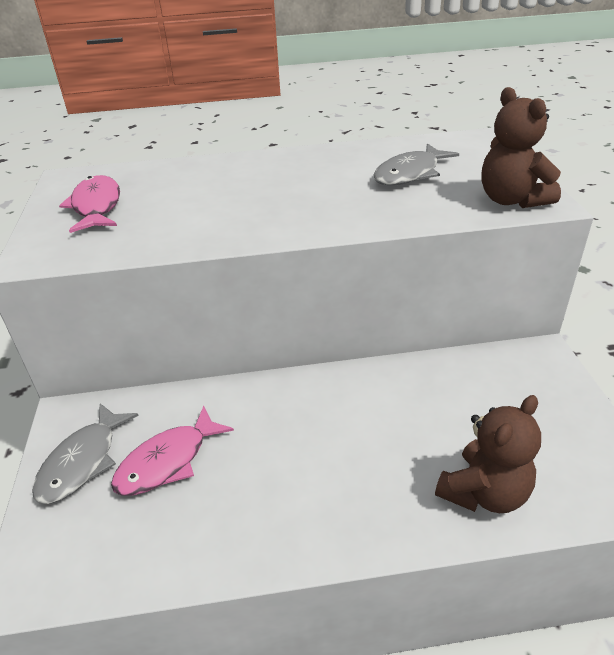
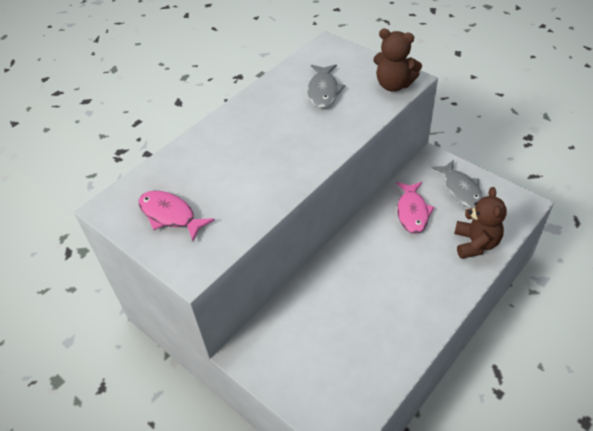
camera: 40 degrees left, 10 degrees up
(83, 462) = (288, 367): grey fish -> grey fish (461, 189)
(168, 461) = (330, 333): pink fish -> pink fish (412, 212)

